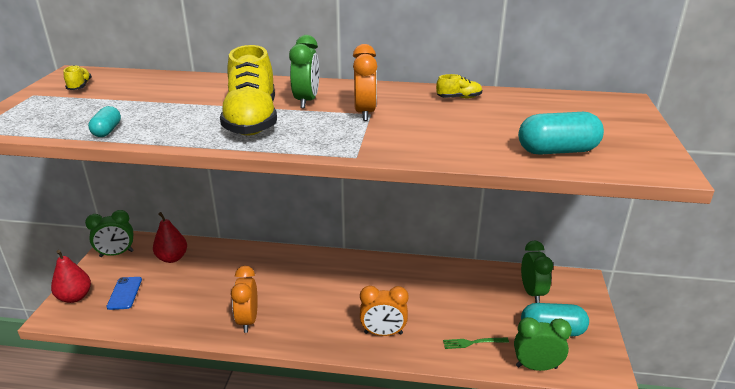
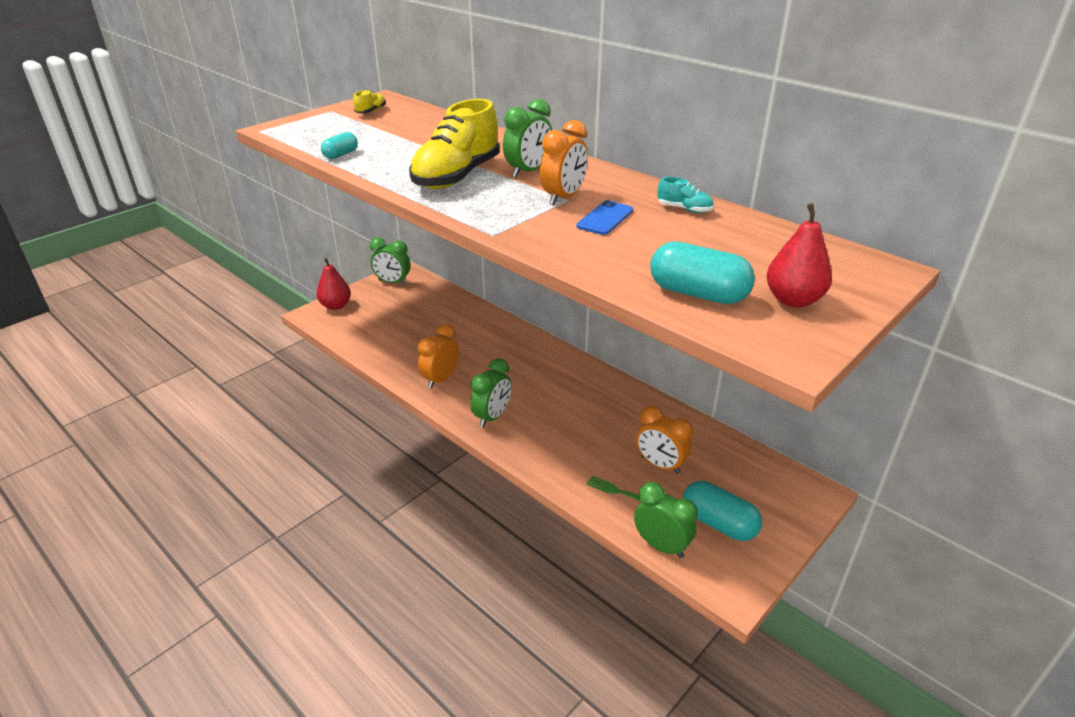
camera: 35 degrees right, 5 degrees up
(124, 293) = (371, 317): blue phone -> blue phone (605, 218)
(172, 258) = (430, 302): red pear -> red pear (793, 300)
(383, 333) = (543, 443): orange clock -> orange clock (660, 465)
(459, 98) = (684, 209): yellow shoe -> turquoise shoe
(532, 292) = (739, 477): green clock -> green clock (492, 417)

